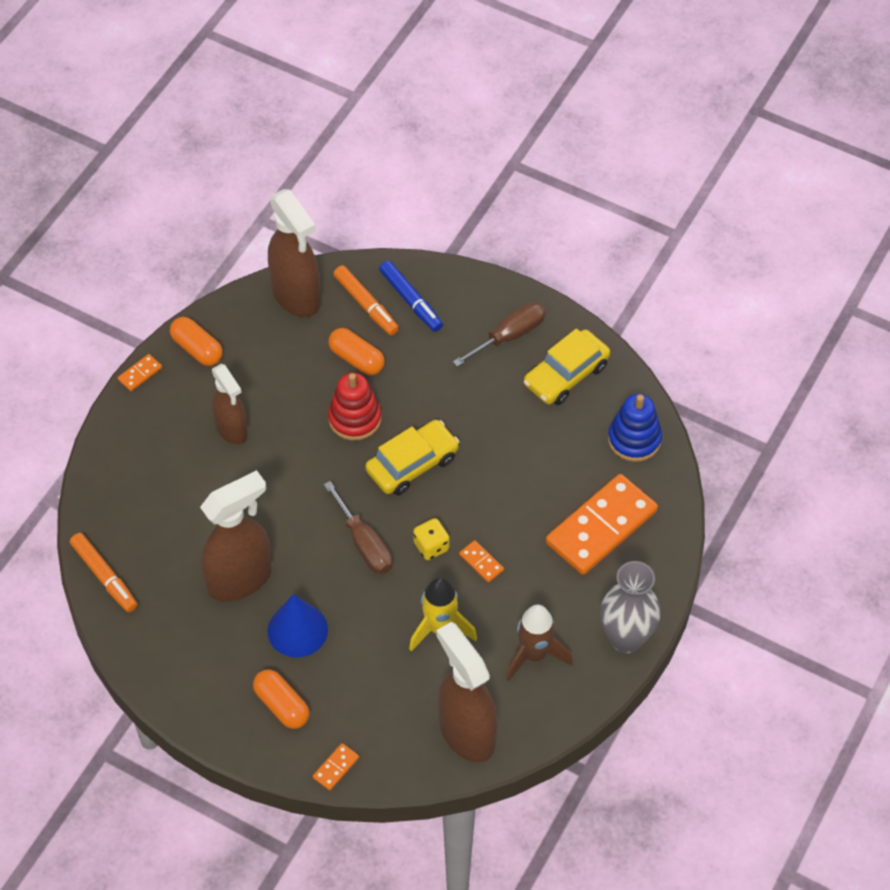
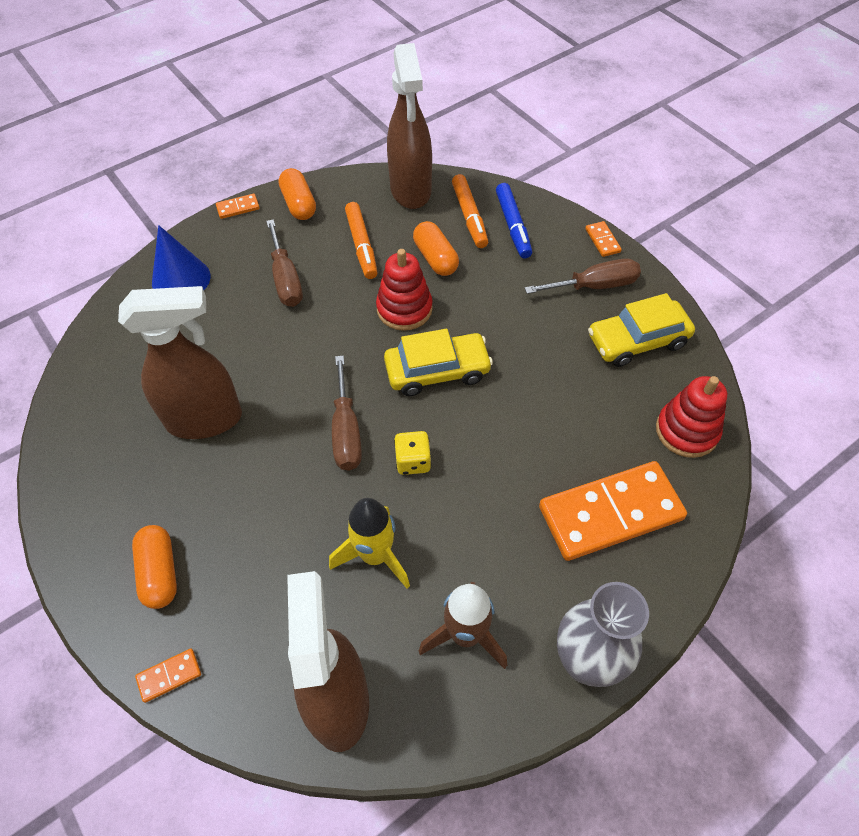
camera: 25 degrees right, 0 degrees up
(104, 576) = (86, 367): orange marker -> orange marker (361, 245)
(232, 429) = (286, 279): brown spray bottle -> brown screwdriver
(297, 630) = (227, 495): blue cone -> blue cone (181, 279)
(481, 562) = (457, 500): orange domino -> orange domino (602, 240)
(634, 439) = (686, 431): blue stacking toy -> red stacking toy

